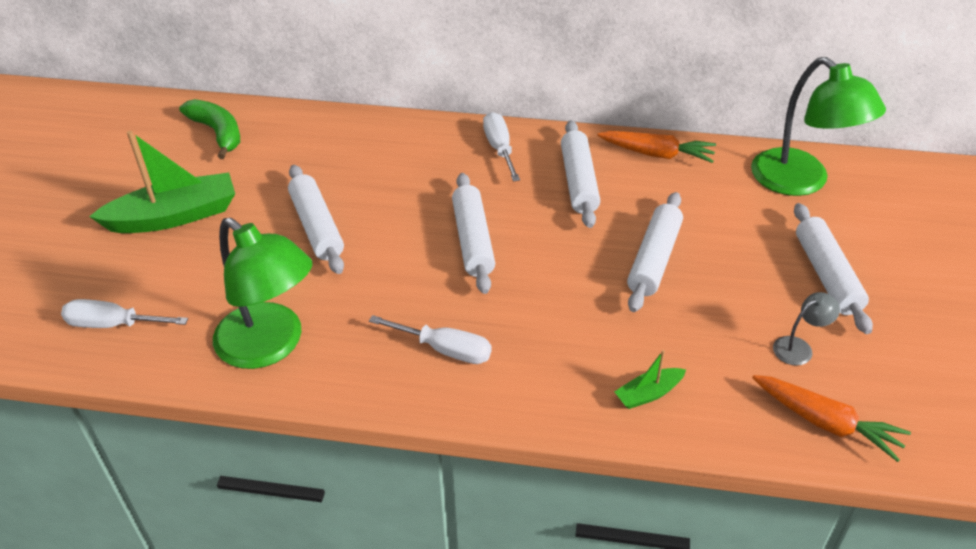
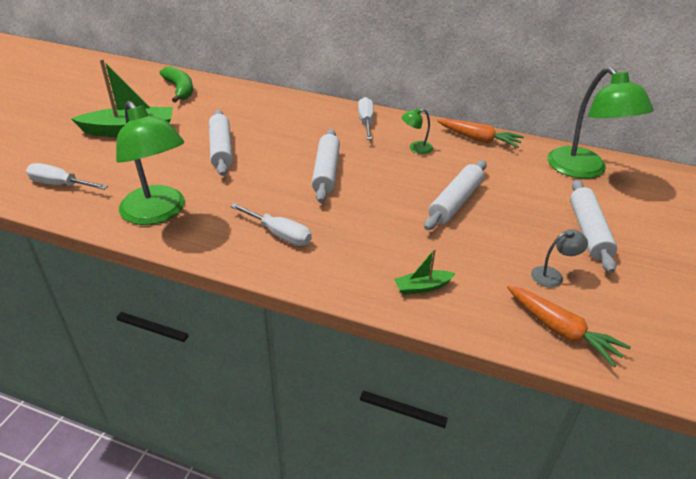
camera: 10 degrees right, 5 degrees down
(579, 181) = (416, 148): white rolling pin -> green lamp

